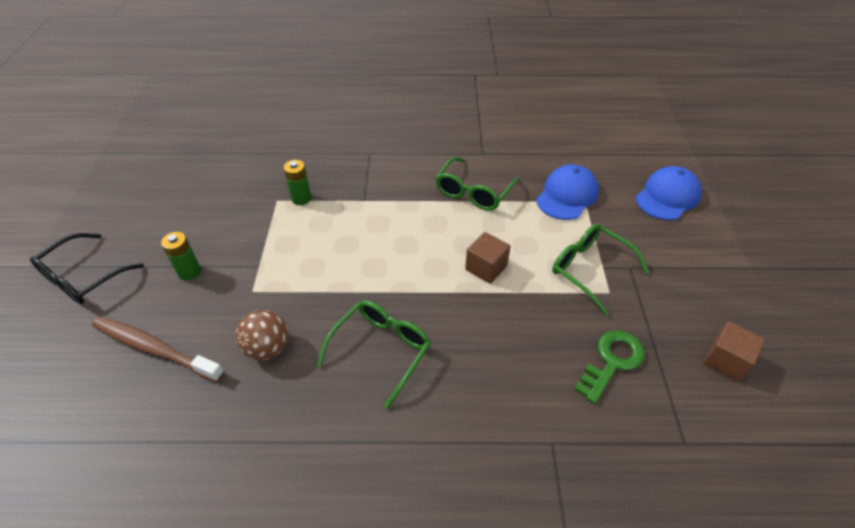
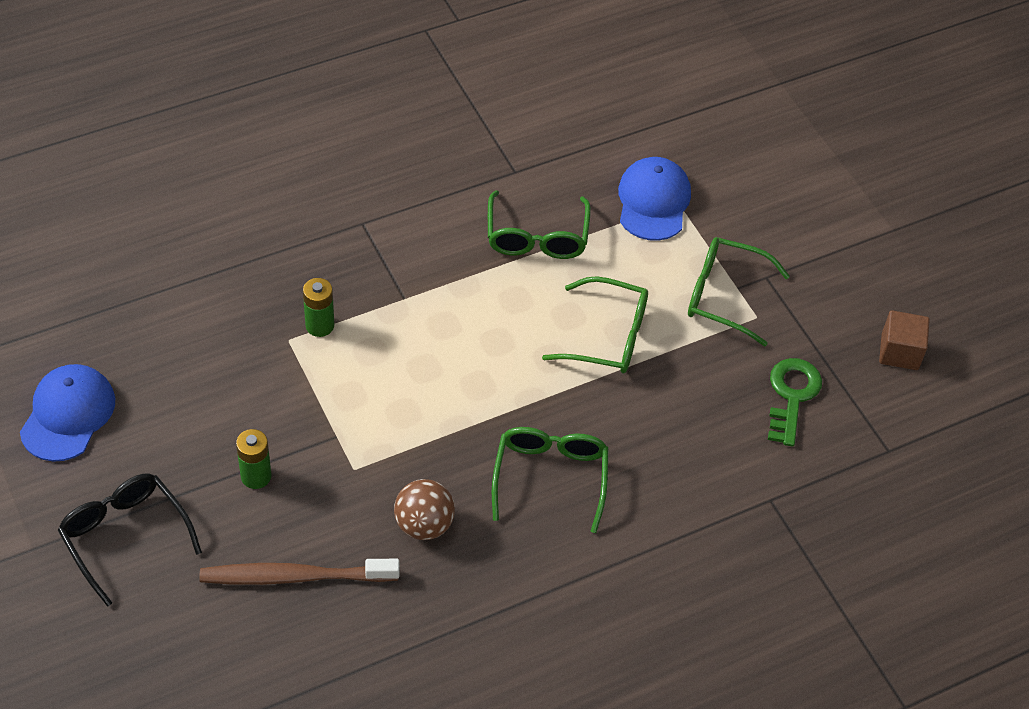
camera: 30 degrees left, 5 degrees up
(83, 278) = (124, 536): black glasses -> black glasses turned 135 degrees clockwise
(486, 268) = (608, 337): brown cube -> green glasses
(667, 196) = (771, 162): blue cap -> blue cap (68, 415)

